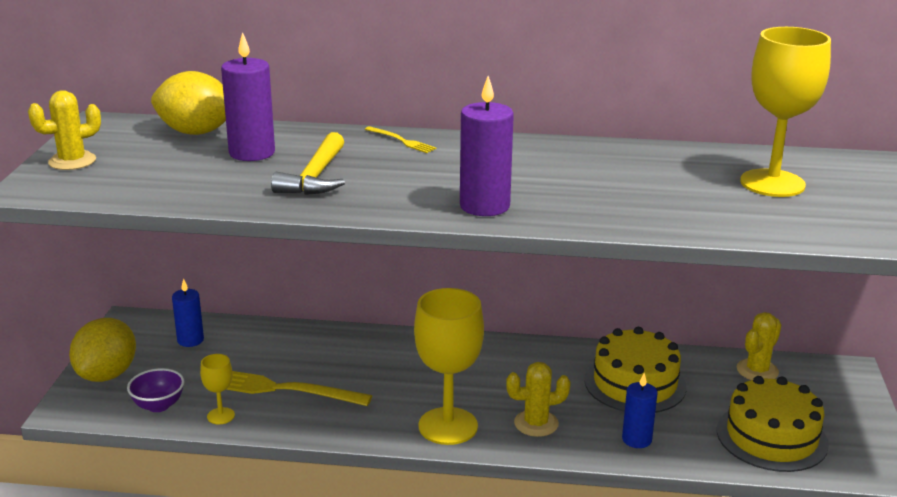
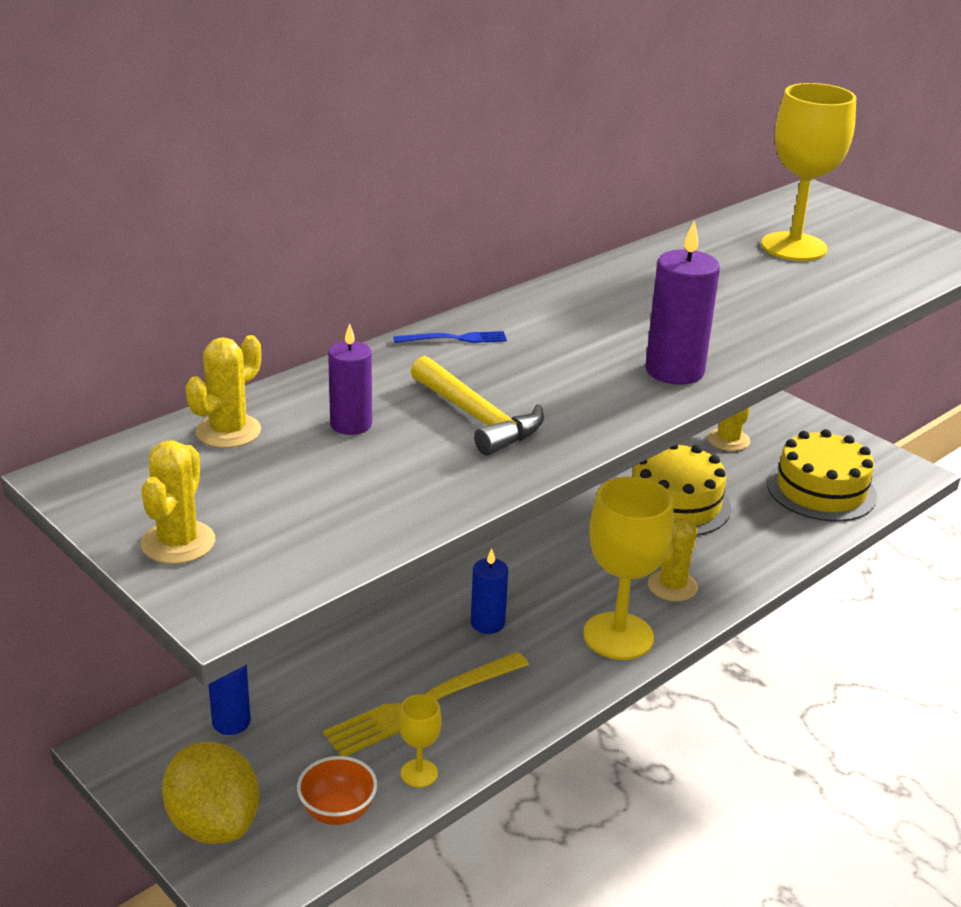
camera: 50 degrees left, 5 degrees up
(158, 405) = (337, 811): purple bowl -> orange bowl
(196, 132) = (228, 431): yellow lemon -> yellow cactus
(252, 153) = (351, 424): purple candle -> purple candle, size x0.65
(401, 141) = (454, 339): yellow fork -> blue fork
(636, 439) = (754, 551): blue candle -> blue candle (487, 623)

